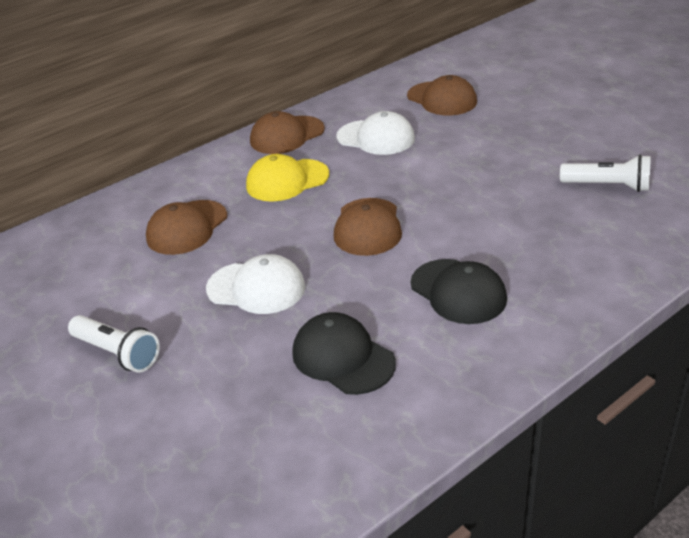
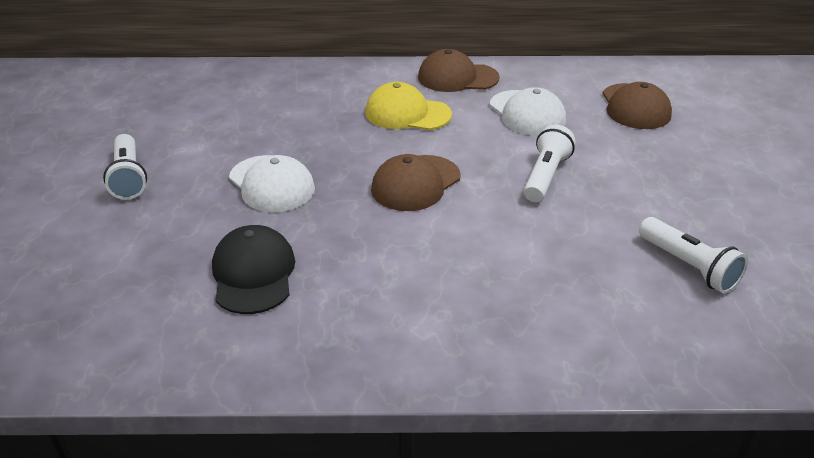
camera: 35 degrees right, 0 degrees up
(187, 228) = (289, 113): brown cap -> none
(449, 175) = (545, 176): none -> white flashlight
(458, 292) = (411, 278): black cap -> none

